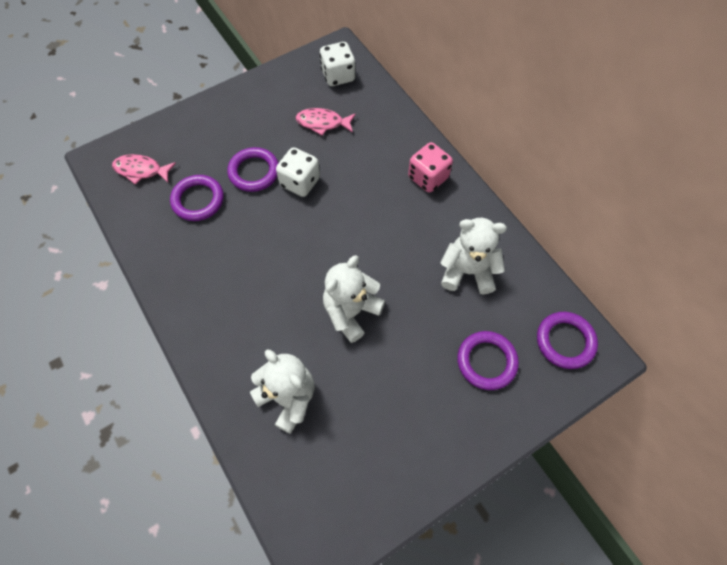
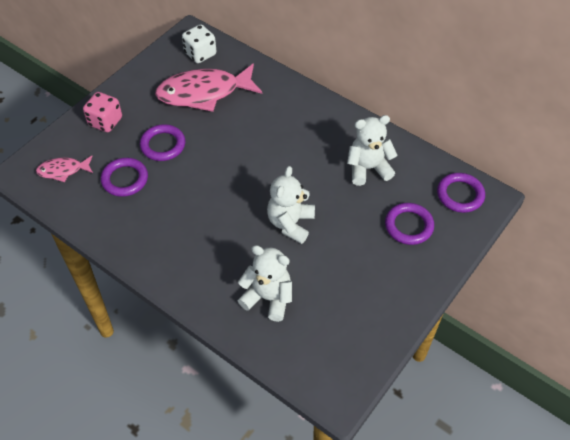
camera: 20 degrees left, 10 degrees down
(300, 182) = (205, 142): white dice -> none
(322, 123) = (204, 93): pink fish -> pink fish, size x2.00
(428, 177) = (308, 110): pink dice -> pink dice (105, 122)

